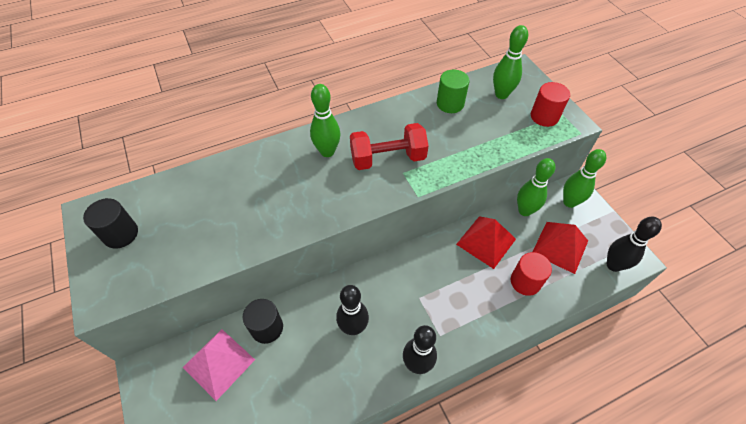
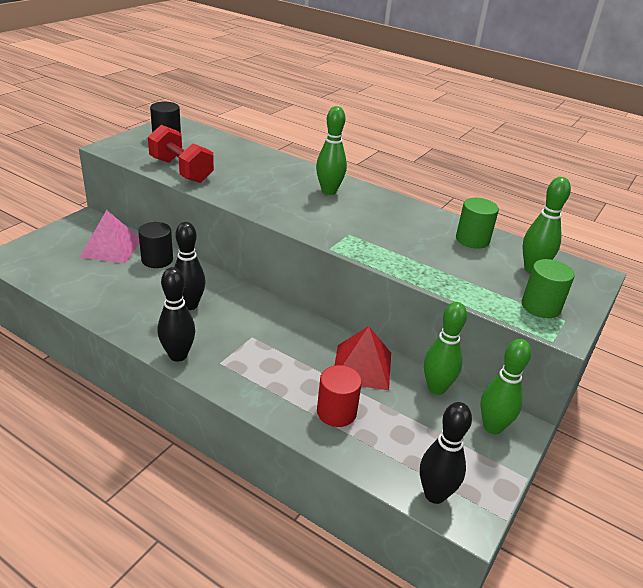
camera: 55 degrees right, 20 degrees down
(388, 158) = (356, 222): red dumbbell -> red dumbbell (181, 170)
(544, 116) = (540, 306): red cylinder -> green cylinder
(560, 247) = (414, 433): red pyramid -> none

